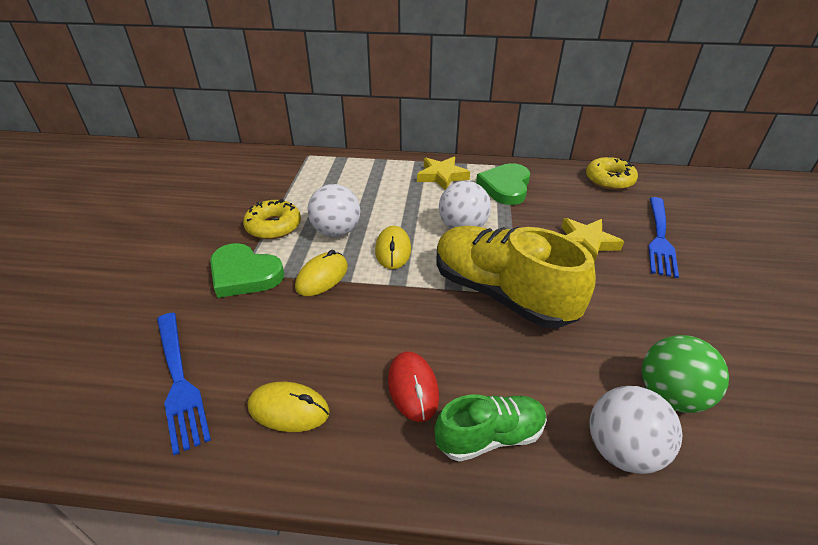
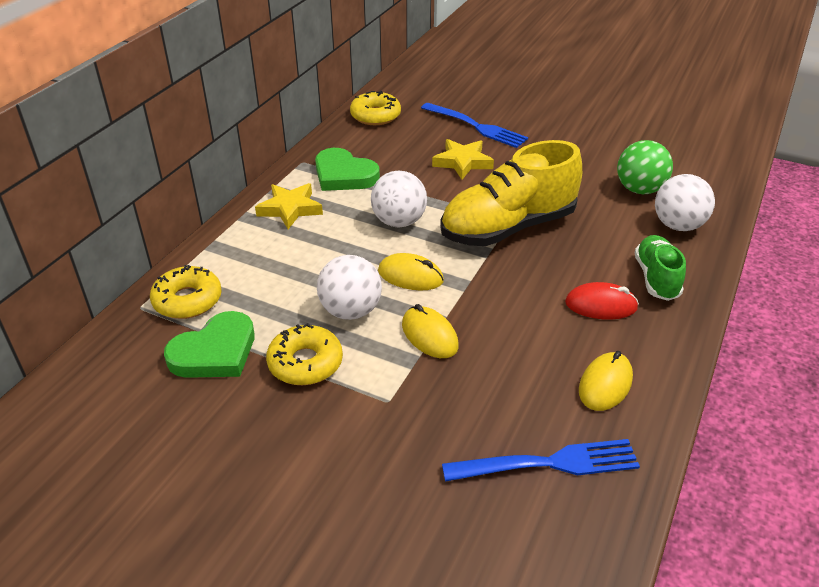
camera: 70 degrees left, 0 degrees up
(244, 274) = (392, 399): green heart -> green heart (215, 352)
(320, 167) = (187, 300): none -> yellow donut

